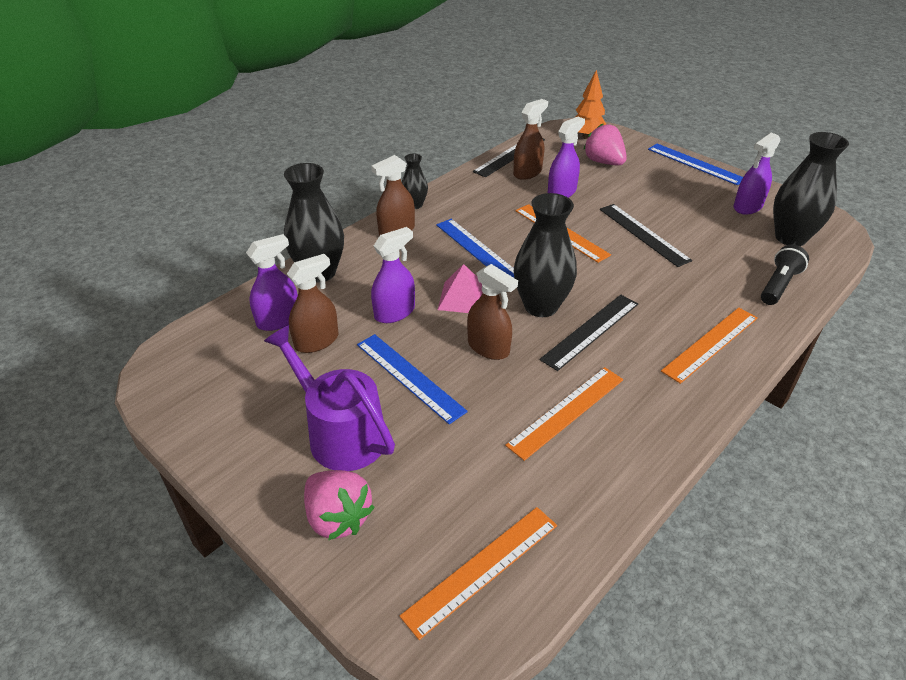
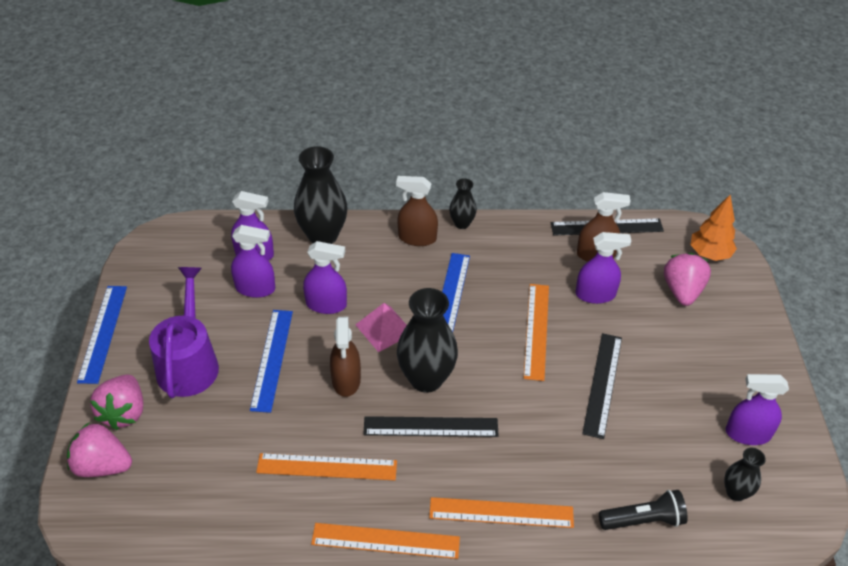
camera: 45 degrees right, 5 degrees up
(317, 341) = (255, 288): brown spray bottle -> purple spray bottle
(384, 576) = (102, 466): none -> pink strawberry
(482, 569) = (148, 510): orange ruler -> orange ruler (385, 541)
(695, 164) = (772, 355): blue ruler -> blue ruler (102, 333)
(790, 237) = (735, 492): black vase -> black vase, size x0.53

